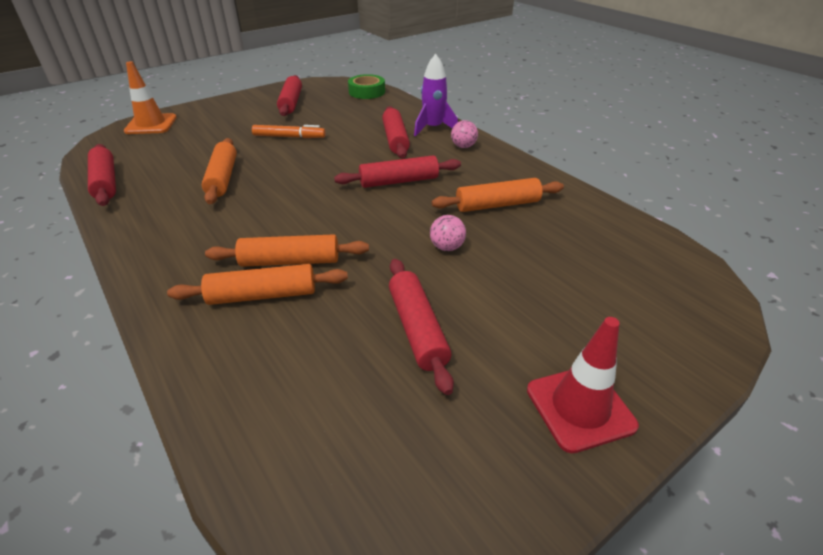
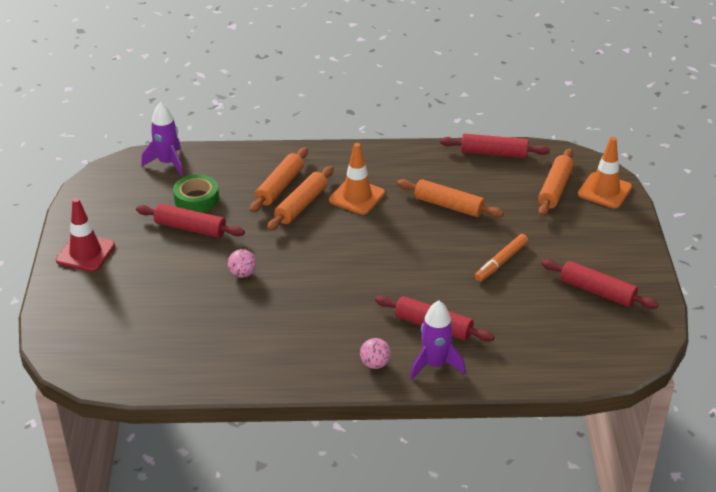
camera: 125 degrees right, 0 degrees up
(244, 231) = (357, 197): none -> orange traffic cone
(279, 464) = (168, 163): none -> purple rocket
(367, 92) = (587, 362): green tape -> green tape (196, 199)
(399, 181) = (351, 292): red rolling pin -> none
(497, 205) = (262, 326): orange rolling pin -> orange rolling pin (555, 189)

